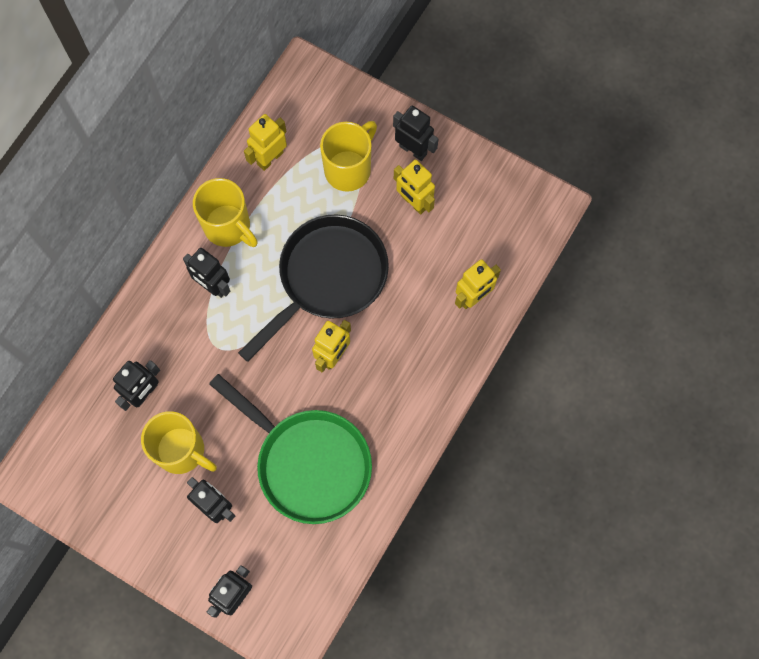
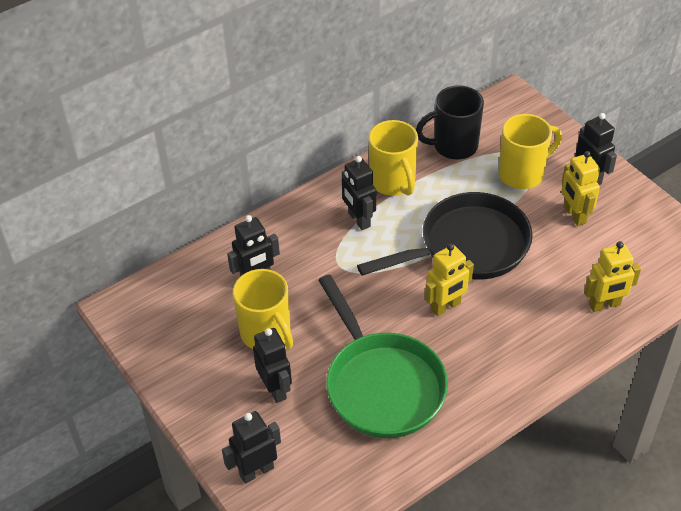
camera: 25 degrees right, 25 degrees down
(270, 158) = (453, 146): yellow robot -> black mug

